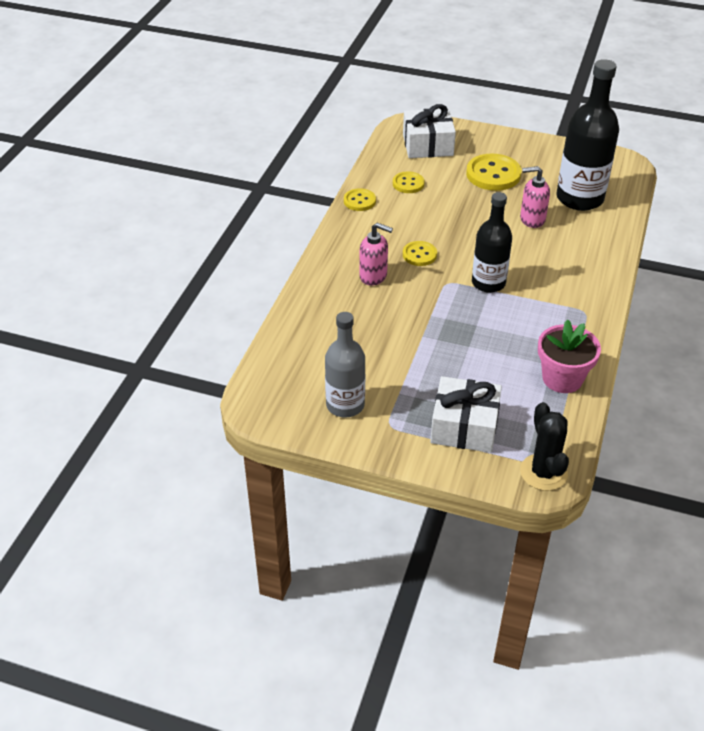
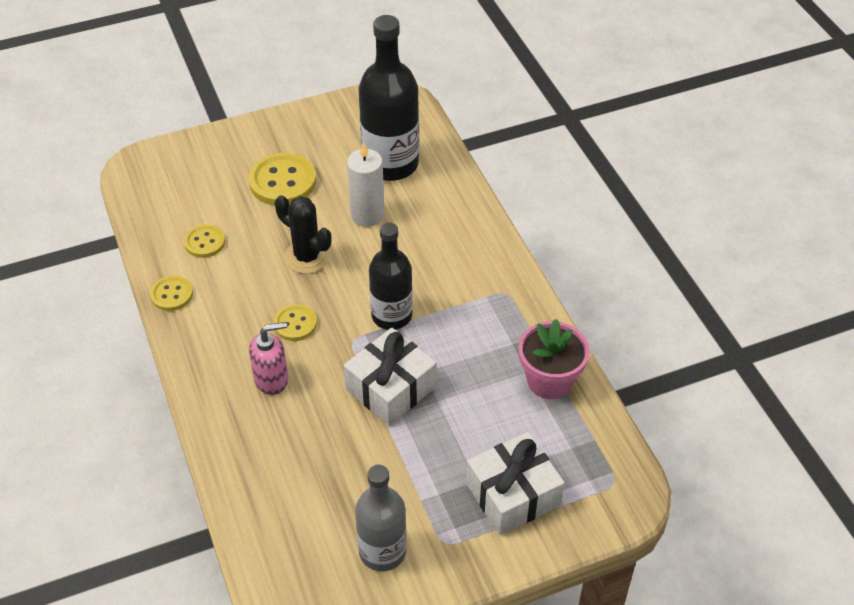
camera: 40 degrees left, 5 degrees up
(428, 145) = (182, 181): white gift -> white gift (391, 388)
(532, 219) = (367, 215): pink soap dispenser -> white candle
(543, 472) = (620, 493): black cactus -> black cactus (307, 257)

